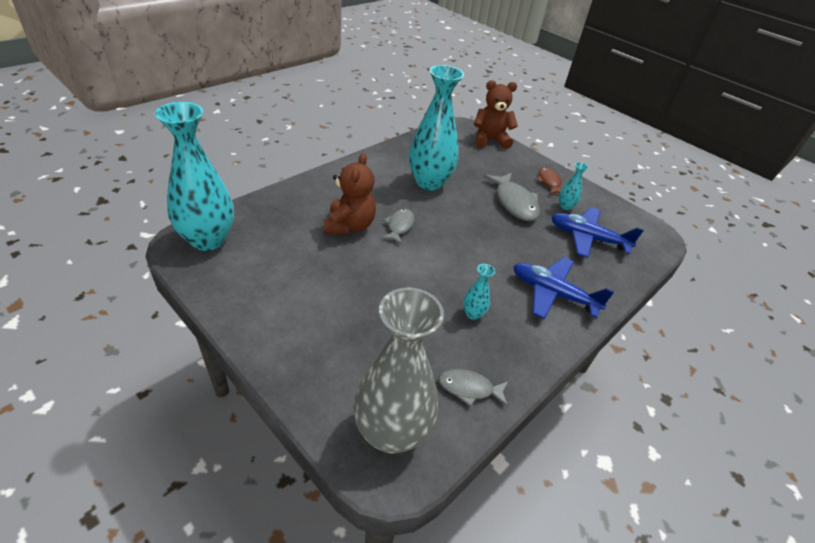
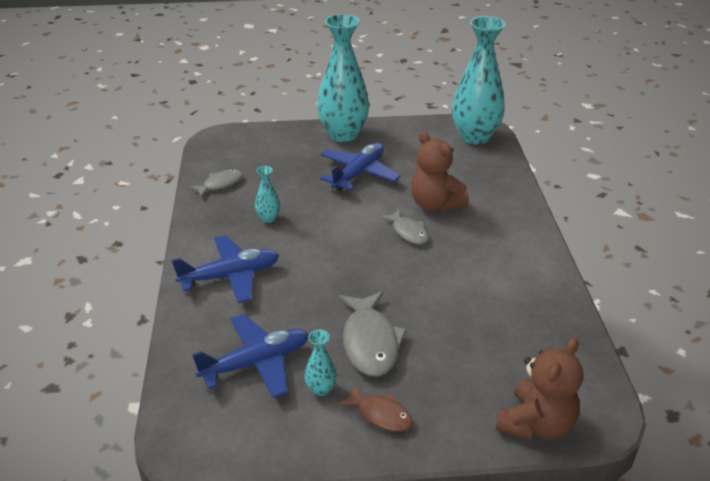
camera: 135 degrees right, 5 degrees down
(347, 290) = (358, 174): none -> blue plane
(391, 432) = (235, 146): grey vase -> none
(429, 182) = (466, 291): turquoise vase -> turquoise vase (343, 134)
(514, 203) = (370, 342): grey fish -> grey fish turned 120 degrees counterclockwise

